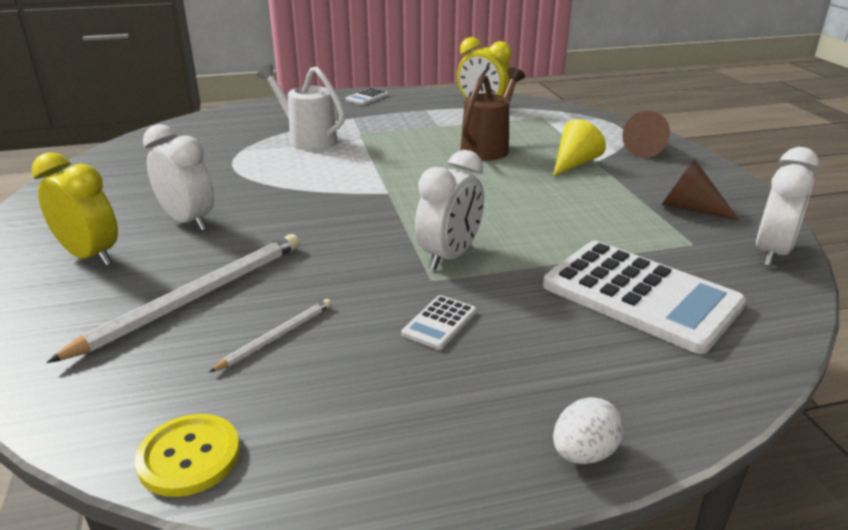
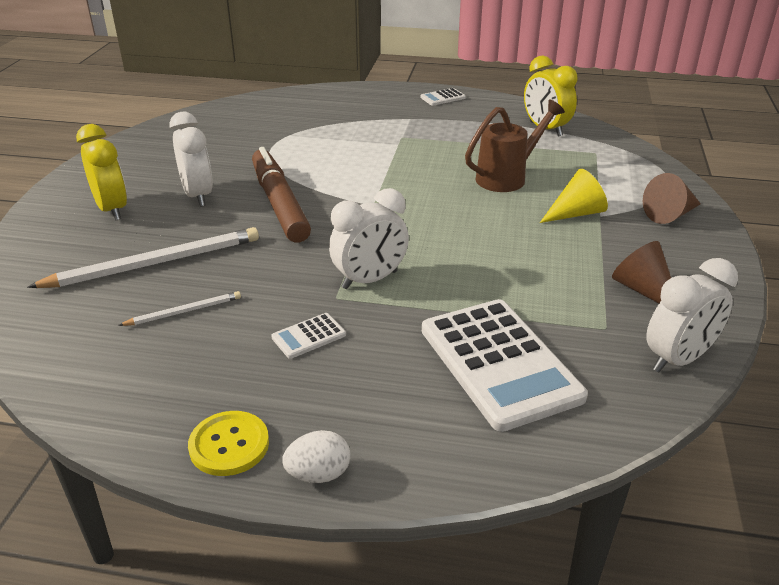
camera: 25 degrees right, 5 degrees up
(189, 457) = (65, 381): yellow button -> yellow button (229, 445)
(289, 211) = (279, 204): none -> brown marker
(308, 139) = (351, 135): white watering can -> none

